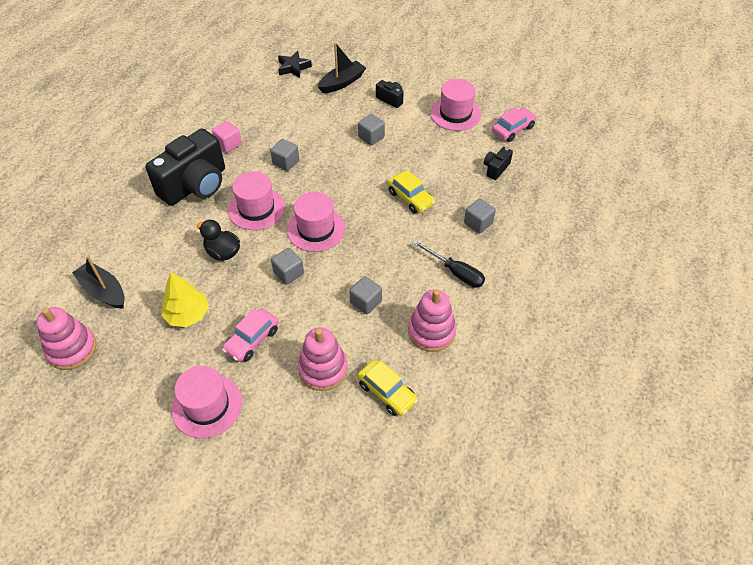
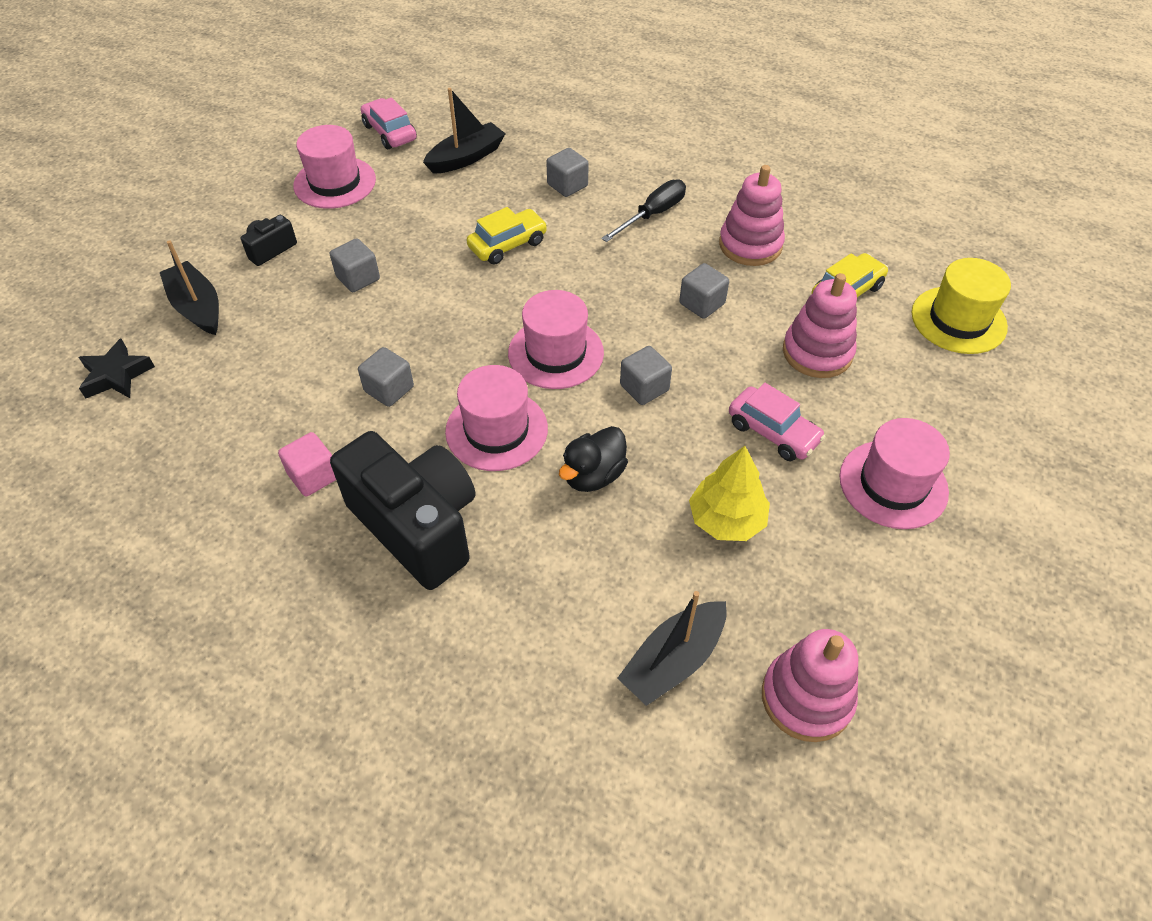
camera: 85 degrees left, 0 degrees up
(363, 470) = (958, 320): none -> yellow hat
(496, 169) = (466, 158): black camera -> black boat

